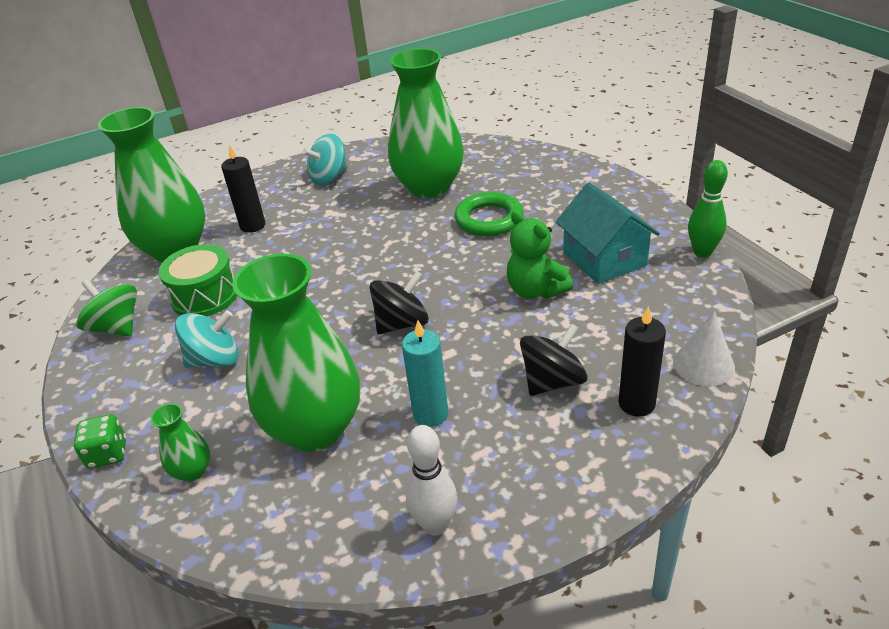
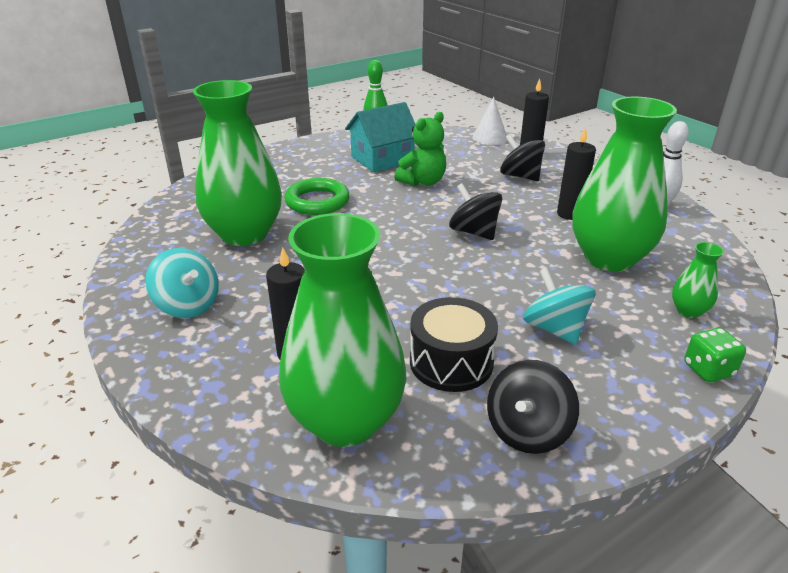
camera: 100 degrees left, 5 degrees down
(116, 327) = (527, 431): green spinning top -> black spinning top
(205, 296) = (451, 362): green drum -> black drum
(430, 414) = (569, 214): turquoise candle -> black candle

